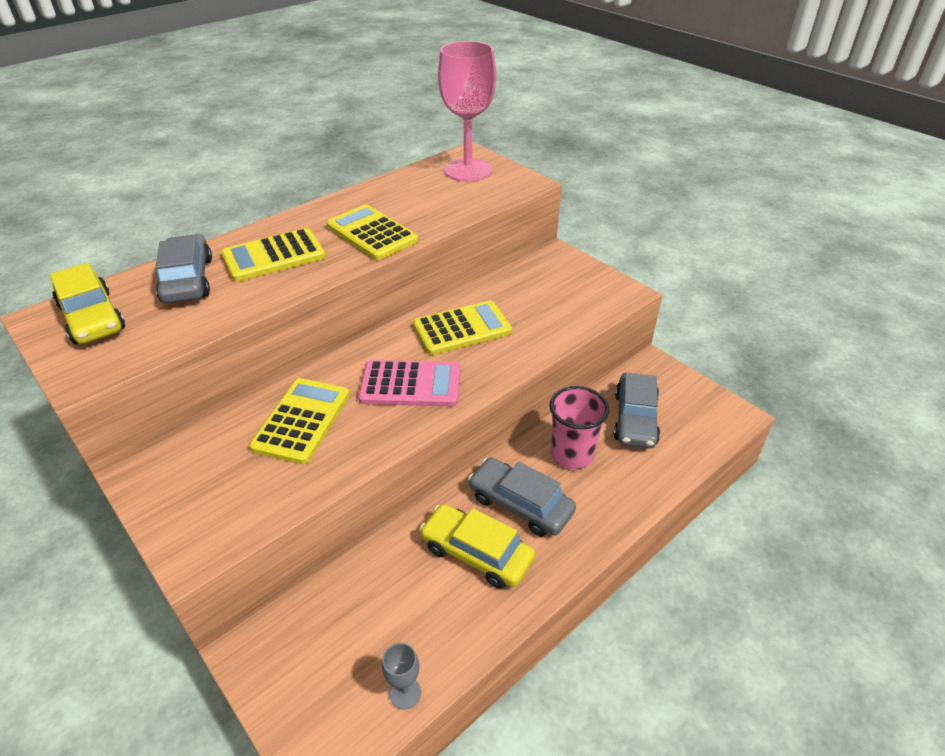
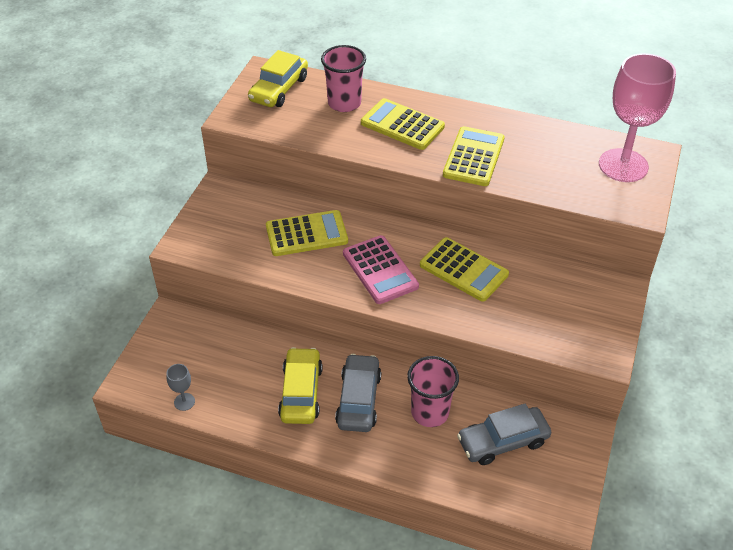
camera: 60 degrees right, 5 degrees up
(188, 280) = (344, 103): grey car -> pink cup

